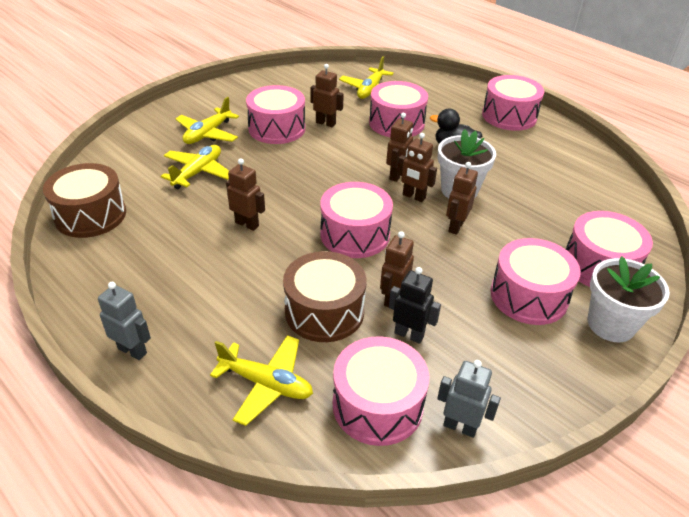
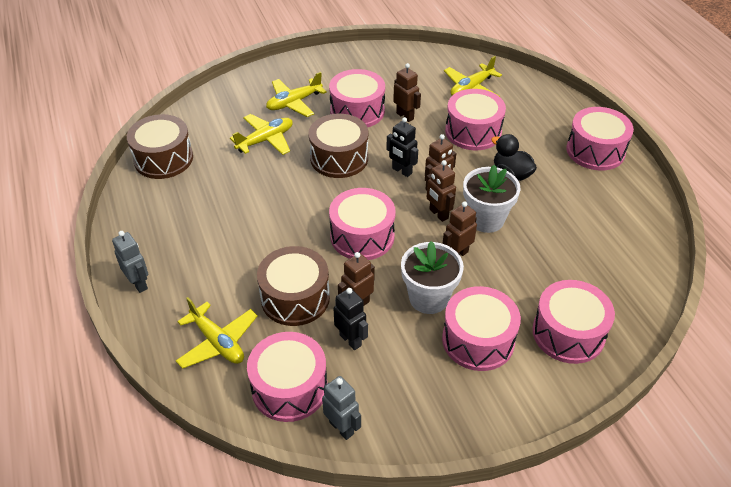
camera: 25 degrees right, 5 degrees up
(247, 224) = (278, 201): brown robot -> none
(285, 171) = (339, 158): none -> brown drum
(354, 169) = (401, 171): none -> black robot
(610, 324) = (535, 390): white flower pot -> white flower pot (428, 298)

